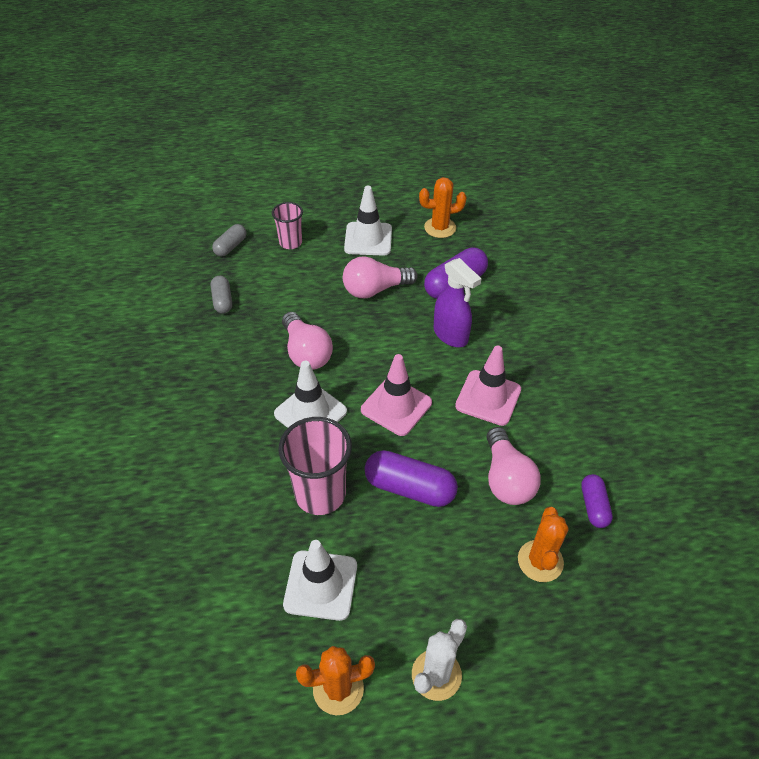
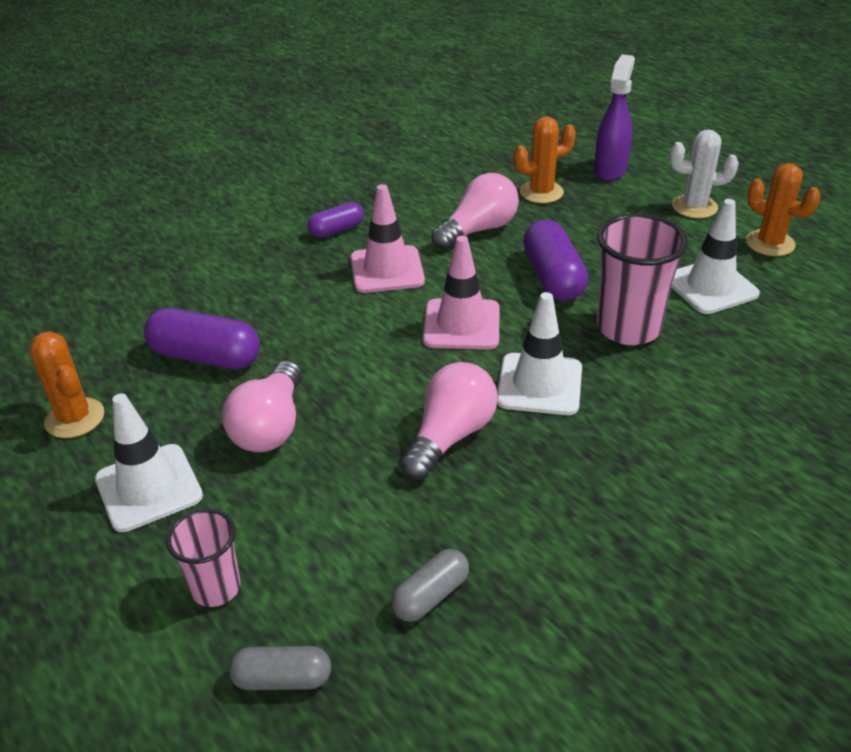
camera: 120 degrees left, 10 degrees down
(375, 289) = (270, 426): pink light bulb -> pink light bulb turned 60 degrees clockwise
(451, 335) = (310, 326): purple spray bottle -> purple spray bottle (610, 170)
(594, 506) = (457, 183): purple capsule -> purple capsule (337, 230)

